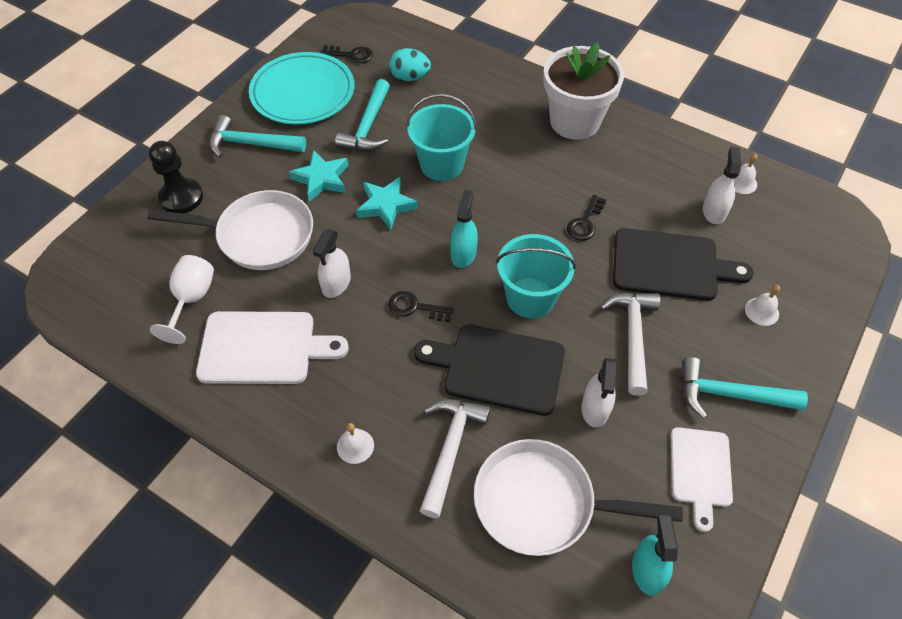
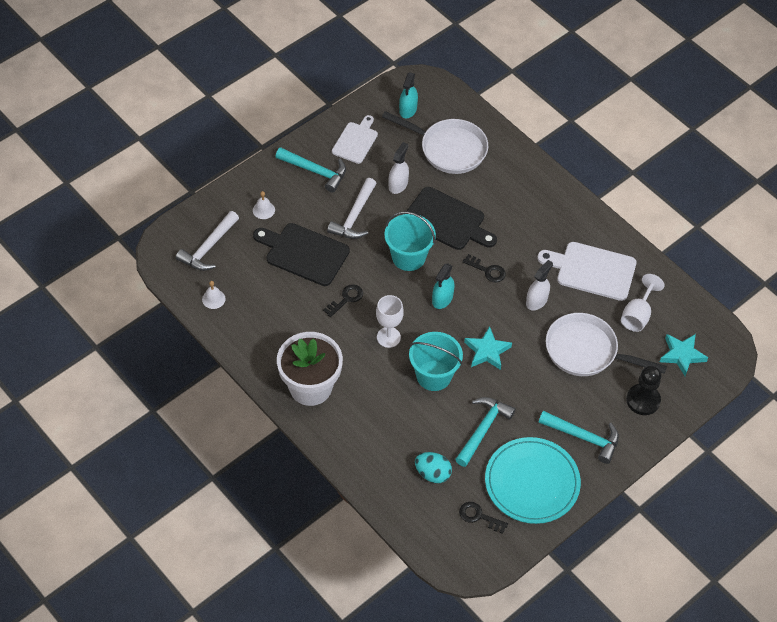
camera: 165 degrees left, 0 degrees up
(321, 179) = (531, 388): turquoise star -> turquoise star (682, 355)
(355, 446) = (545, 201): white bell -> none
(450, 450) = (490, 186): white hammer -> white hammer (209, 247)
(512, 192) = (388, 337): none -> white goblet
(714, 211) = (249, 283): white spray bottle -> none

